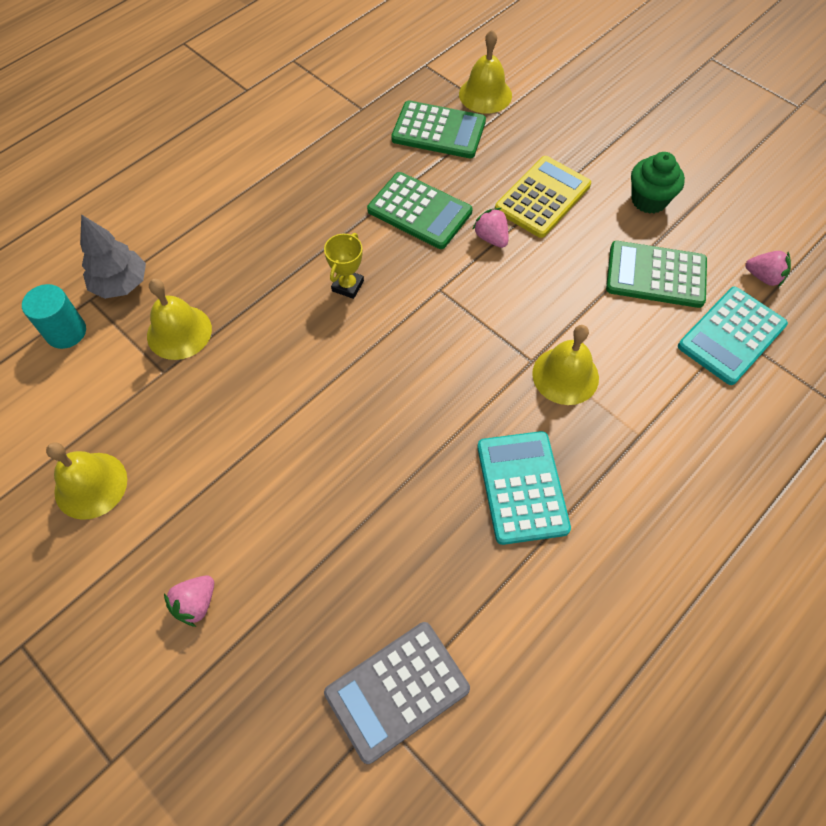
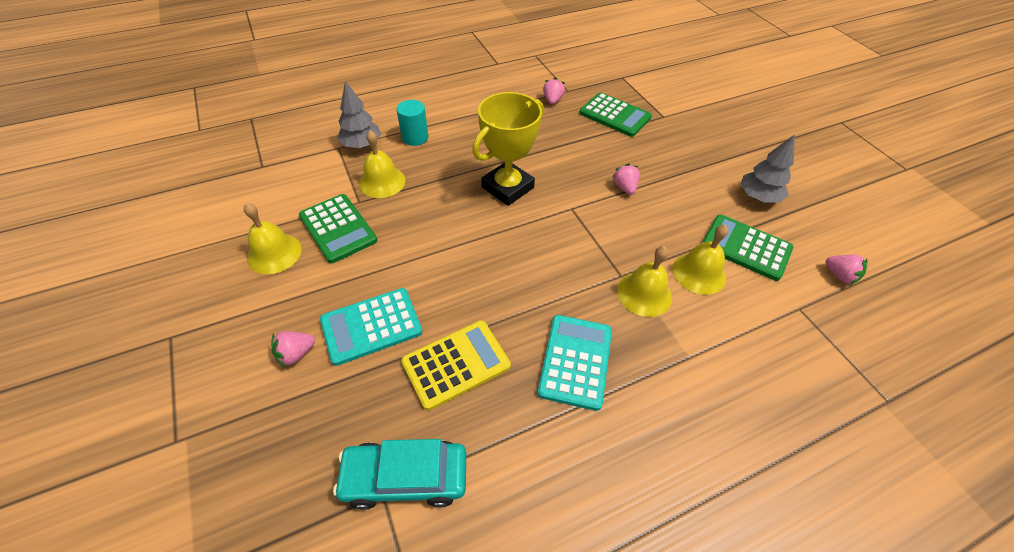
camera: 20 degrees right, 10 degrees down
(66, 332) = (313, 161): turquoise cylinder -> turquoise cylinder (415, 137)
(348, 131) = (552, 100): none -> pink strawberry
(348, 286) = (507, 187): yellow trophy -> yellow trophy, size x2.07
(397, 690) = (405, 477): grey calculator -> turquoise car
(419, 211) = (579, 158): green calculator -> green calculator (338, 228)
(485, 94) = (657, 103): yellow bell -> yellow bell (699, 273)
(542, 197) = (674, 173): yellow calculator -> yellow calculator (456, 364)
(649, 200) = (758, 197): green cupcake -> grey tree
(731, 336) = (797, 309): turquoise calculator -> turquoise calculator (371, 326)

